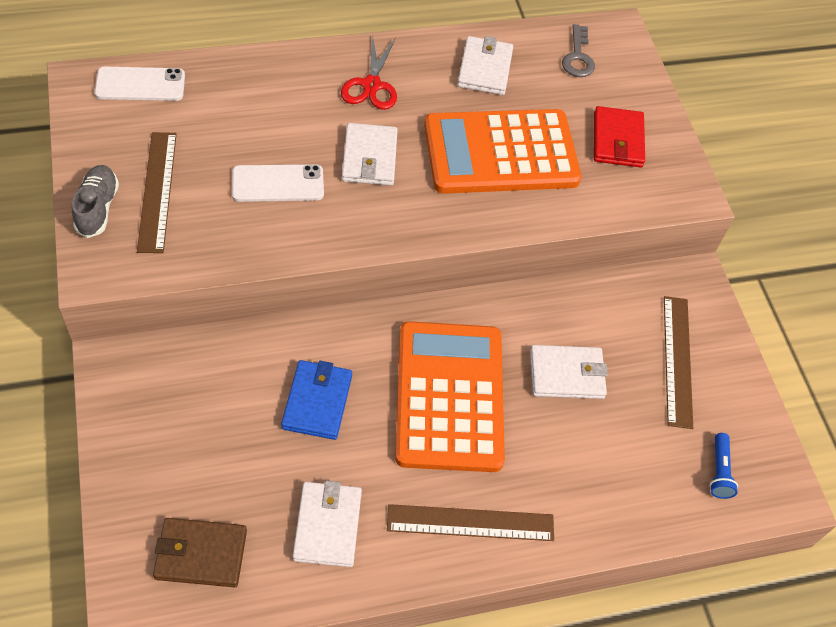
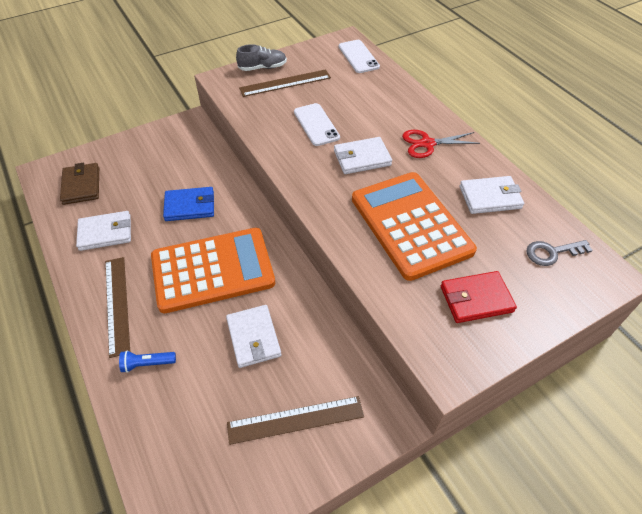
camera: 80 degrees right, 5 degrees down
(719, 471) = (192, 475): blue flashlight -> blue flashlight (147, 364)

